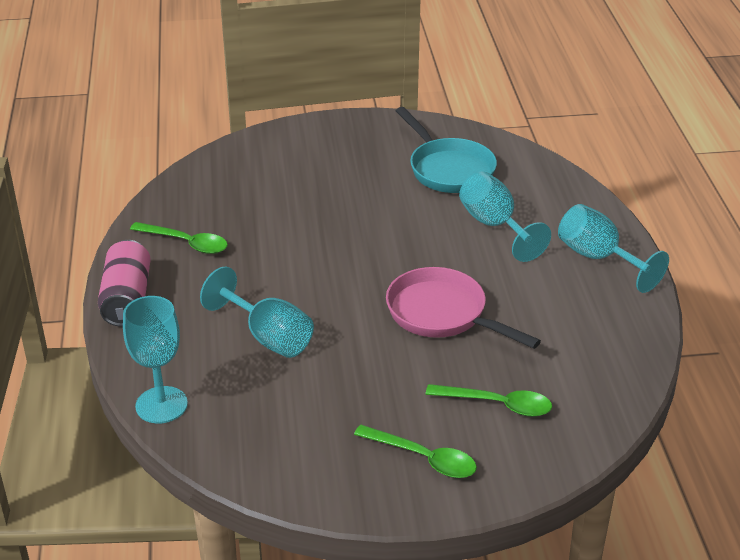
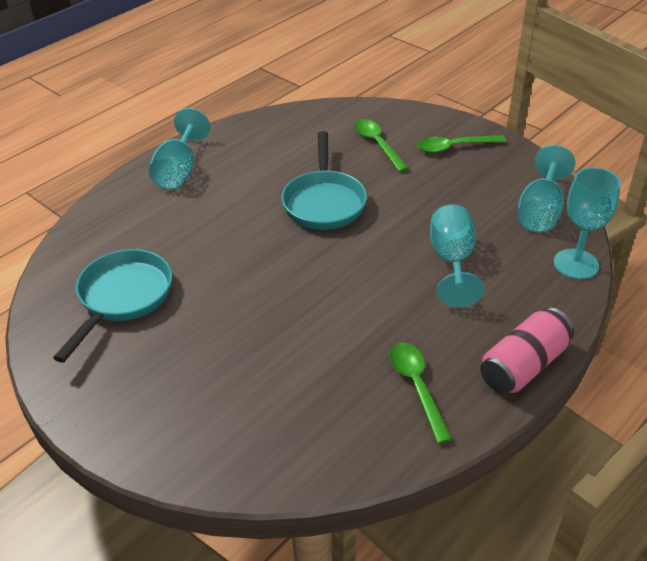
camera: 130 degrees left, 5 degrees up
(423, 458) = (454, 147): green spoon -> green spoon turned 90 degrees counterclockwise
(442, 314) = (324, 202): pink pan -> turquoise pan
(495, 226) = (187, 231): turquoise goblet -> turquoise goblet (540, 211)

